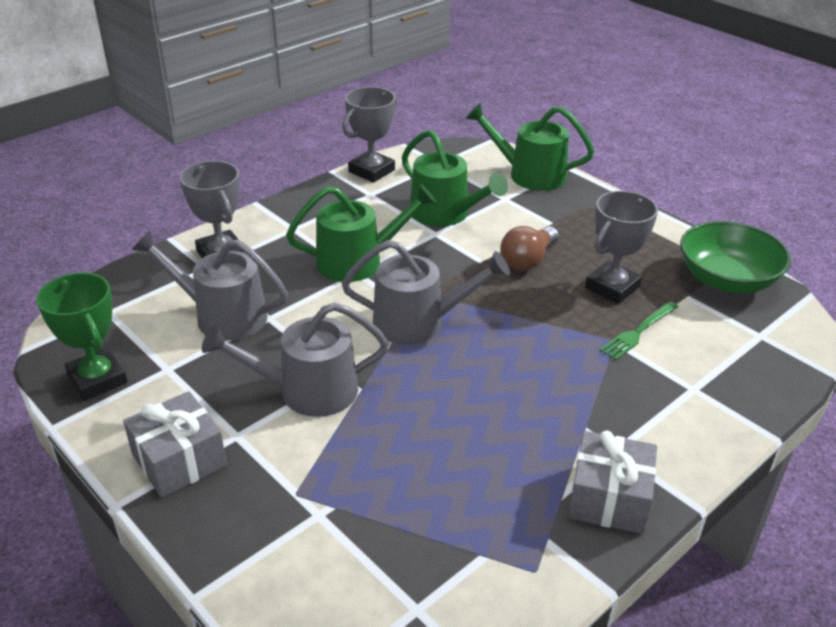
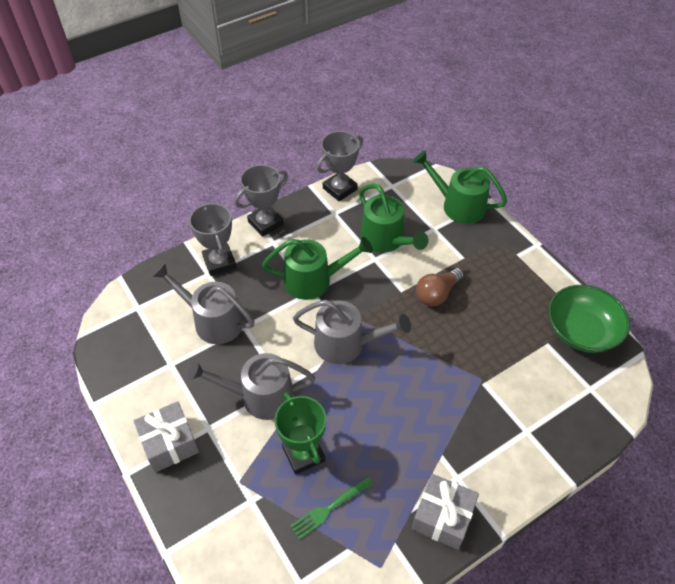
camera: 10 degrees right, 15 degrees up
(97, 379) = (125, 367): green trophy -> green trophy (303, 454)
(612, 287) = (493, 328): grey trophy -> grey trophy (265, 223)
(638, 332) = (501, 373): green fork -> green fork (329, 508)

